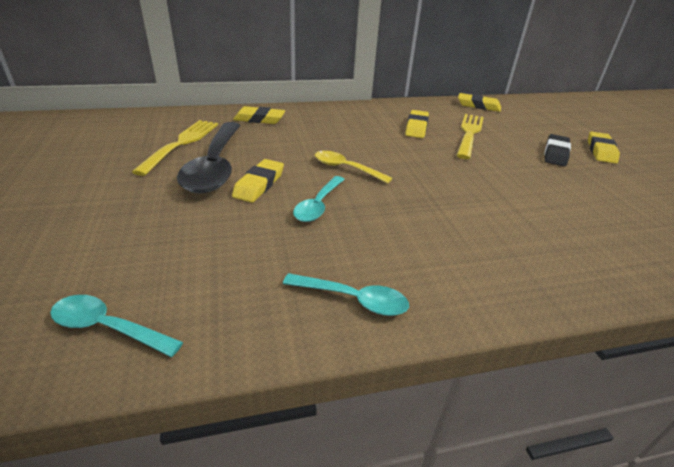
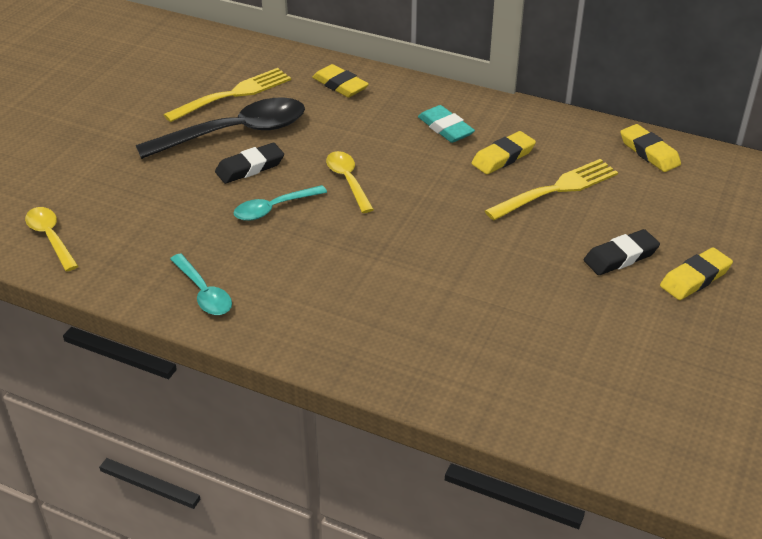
camera: 40 degrees right, 5 degrees up
(108, 327) = (50, 238): turquoise spoon -> yellow spoon
(215, 166) = (235, 133): black spoon -> black spoon turned 150 degrees counterclockwise
(259, 184) = (250, 167): yellow eraser -> black eraser
(361, 123) = (445, 128): none -> turquoise eraser

